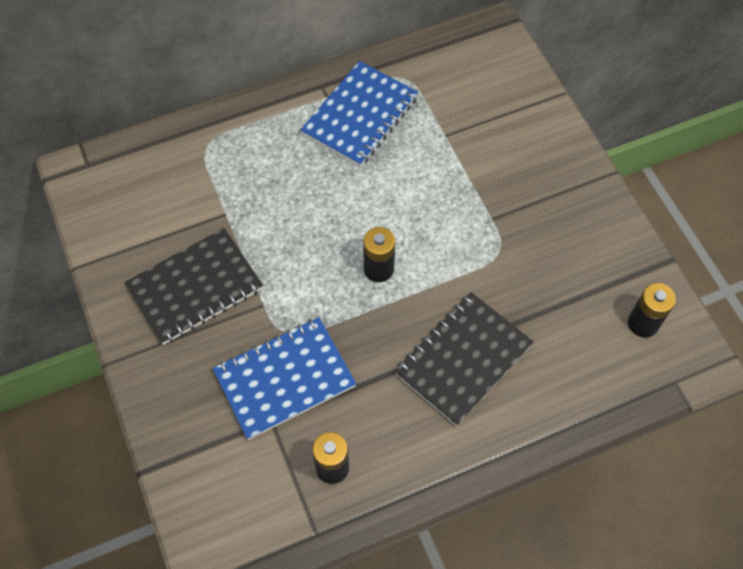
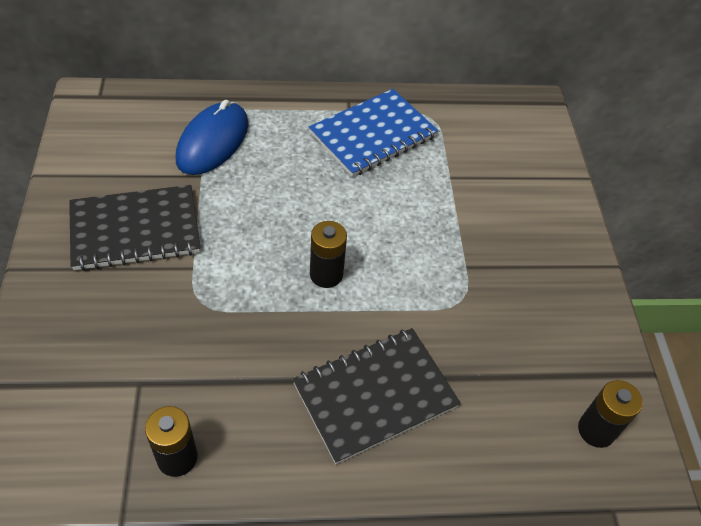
camera: 15 degrees right, 10 degrees down
(219, 175) = (213, 142): none -> blue mouse
(284, 379) = (175, 346): blue notebook -> none

